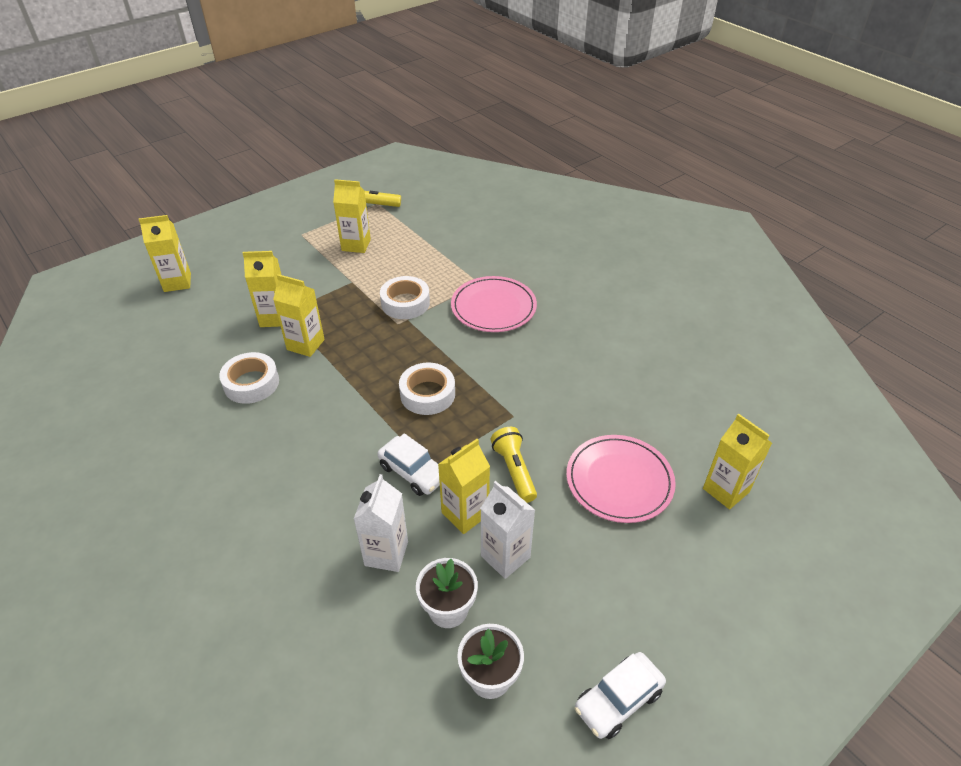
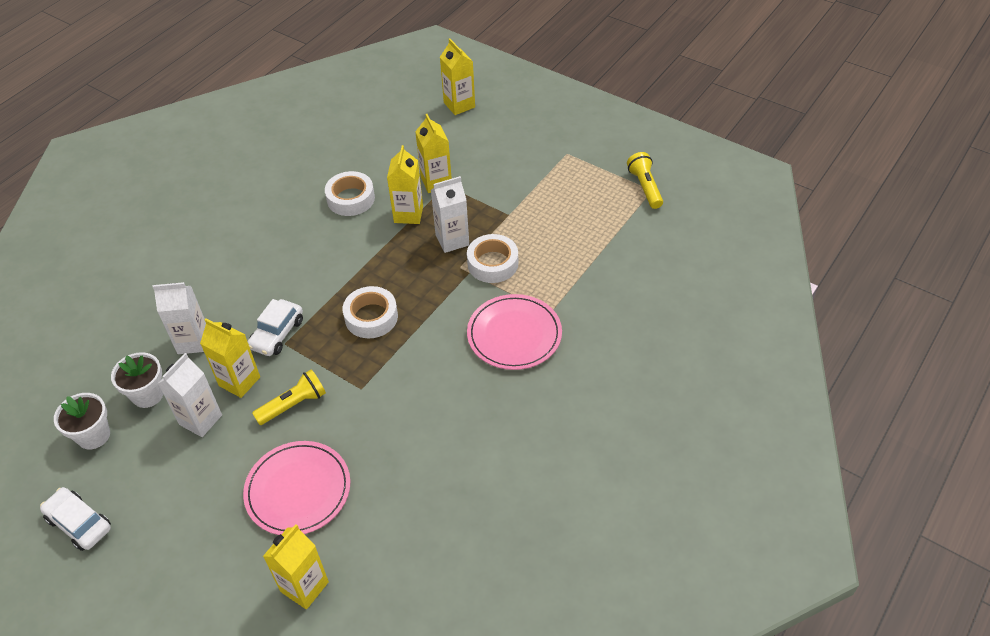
camera: 75 degrees right, 5 degrees up
(356, 245) = (569, 198): yellow carton -> none
(360, 322) = (452, 240): none -> white carton

